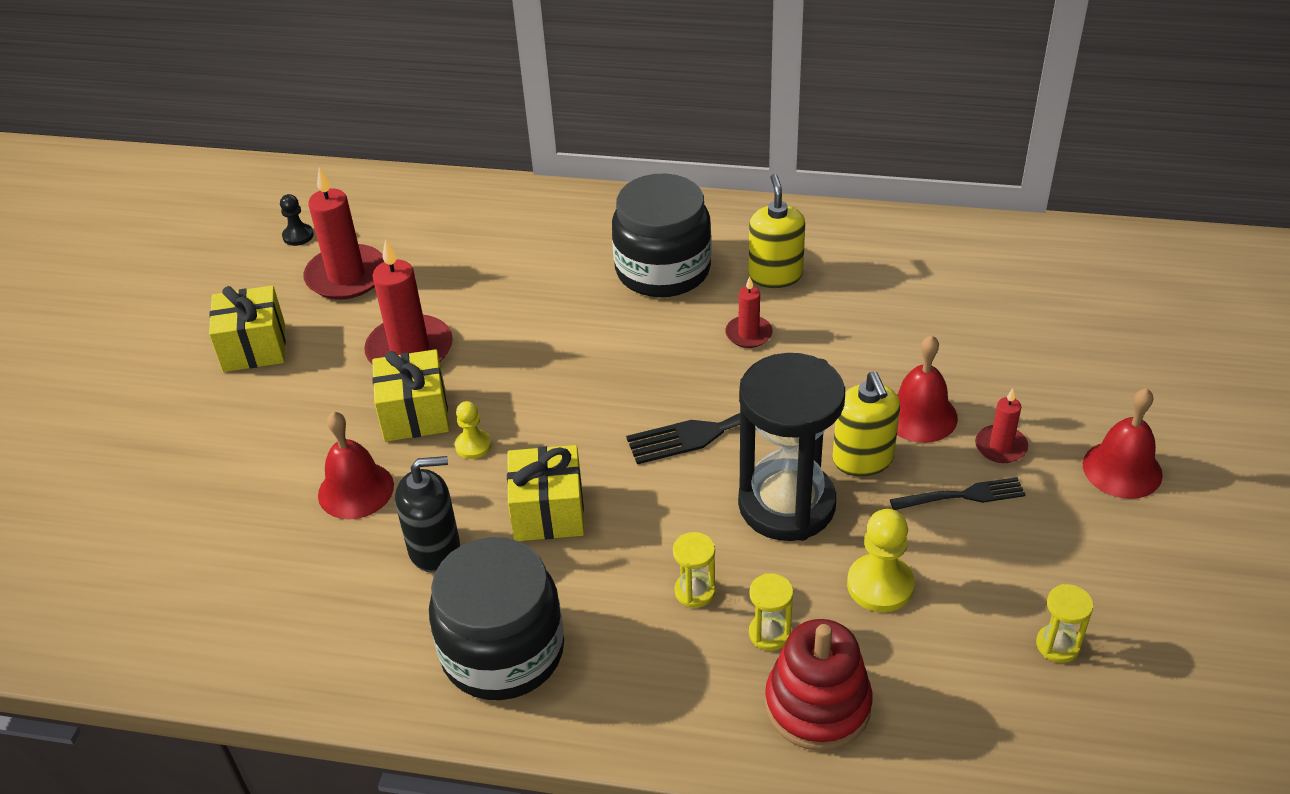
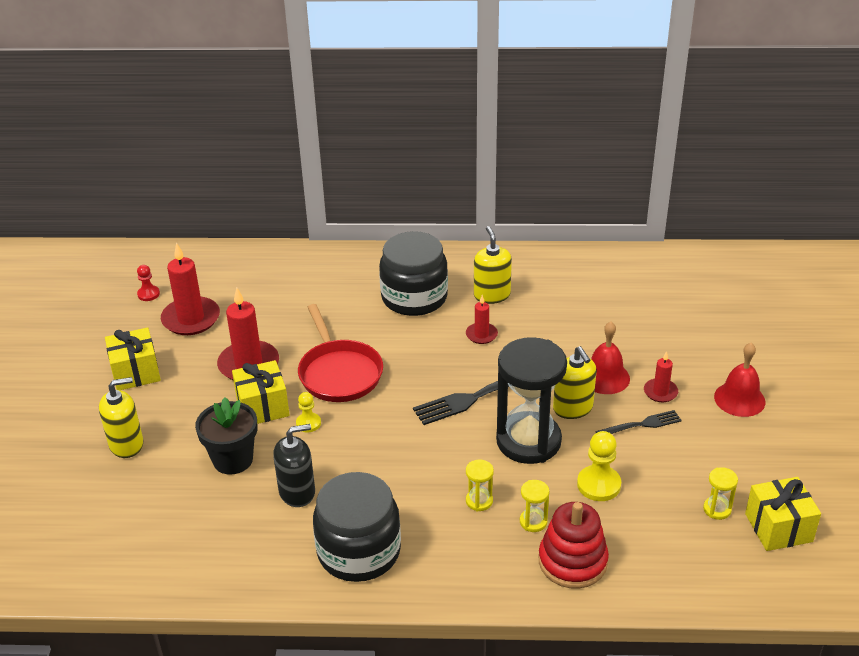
camera: 10 degrees left, 5 degrees down
(216, 452) = (126, 444): none -> yellow soap dispenser
(298, 236) = (148, 294): black pawn -> red pawn
(356, 490) = (233, 460): red bell -> black flower pot
(533, 373) = (339, 373): none -> red pan
(548, 512) = (370, 461): yellow gift -> yellow gift (778, 527)

